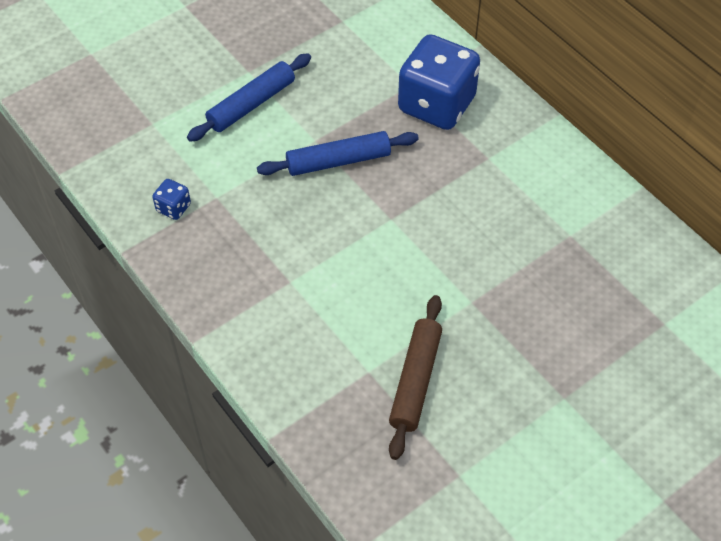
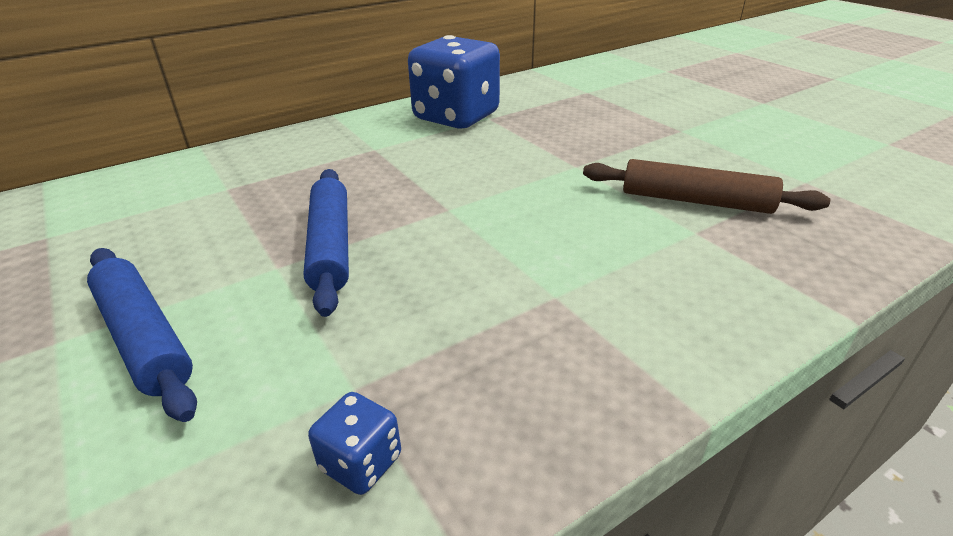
camera: 85 degrees left, 20 degrees down
(436, 105) = (274, 173): blue dice -> blue dice (456, 117)

